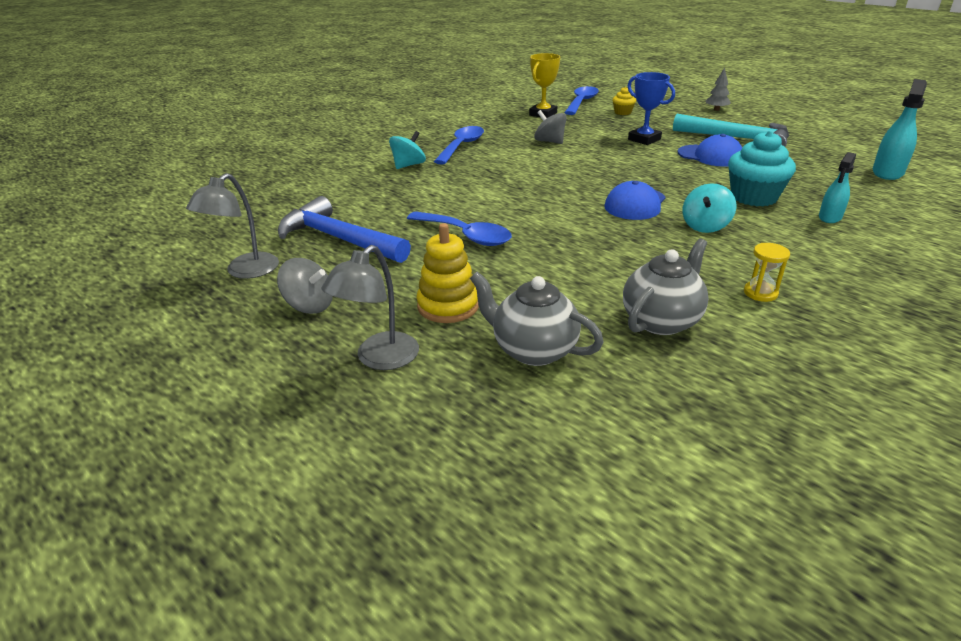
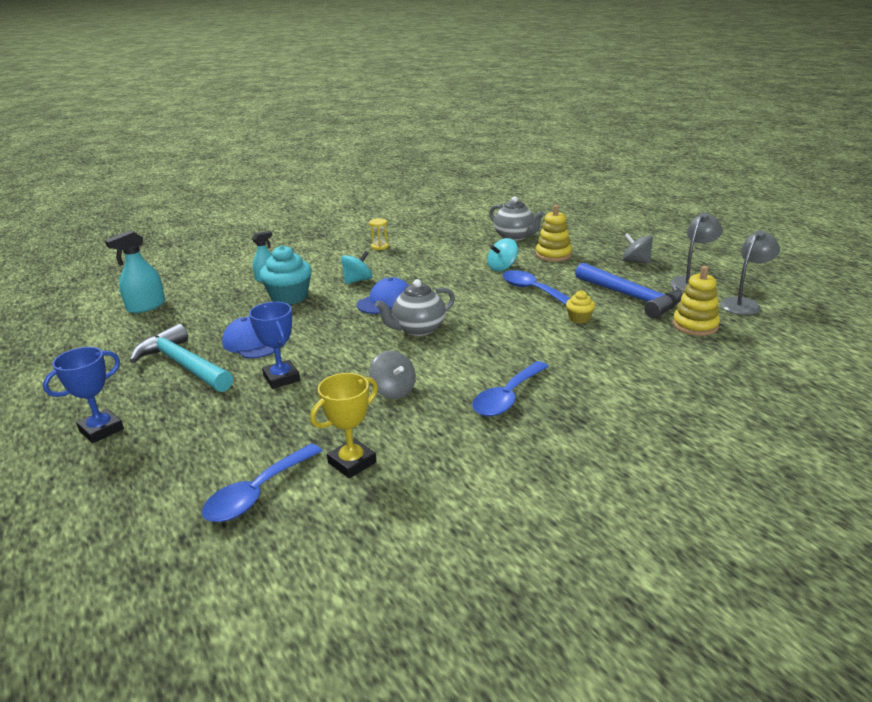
camera: 165 degrees left, 5 degrees down
(282, 212) = (695, 325): none -> yellow stacking toy
(379, 359) = (590, 239): grey lamp -> grey lamp (744, 304)
(408, 165) = (578, 371): turquoise spinning top -> turquoise spinning top (502, 267)
(622, 112) = (233, 445): yellow cupcake -> yellow cupcake (579, 318)
(661, 321) = (444, 241): grey teapot -> grey teapot (418, 329)
(716, 109) = (101, 430): grey tree -> blue trophy

